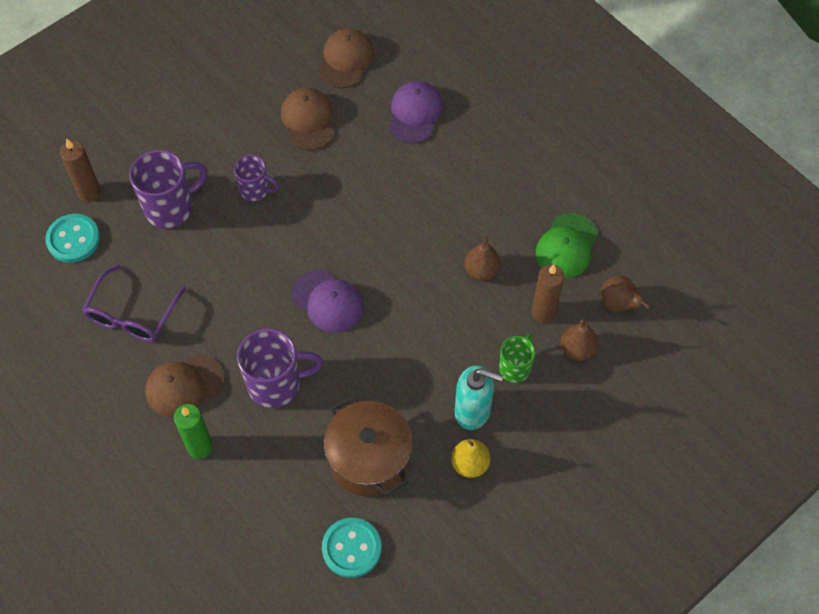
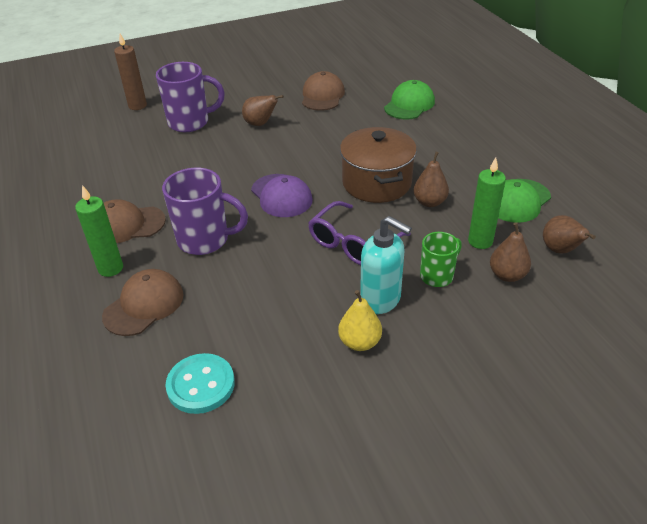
camera: 20 degrees right, 20 degrees down
(73, 239) = (107, 126): turquoise button -> none
(132, 315) = (118, 174): purple glasses -> purple glasses (353, 243)
(255, 190) = (260, 124): purple mug -> brown pear
(345, 60) = (367, 72): brown cap -> brown cap (144, 305)
(369, 459) = (259, 314): brown pot -> brown pot (376, 183)
(415, 113) = (409, 104): purple cap -> green cap
(543, 312) = (480, 241): brown candle -> green candle

